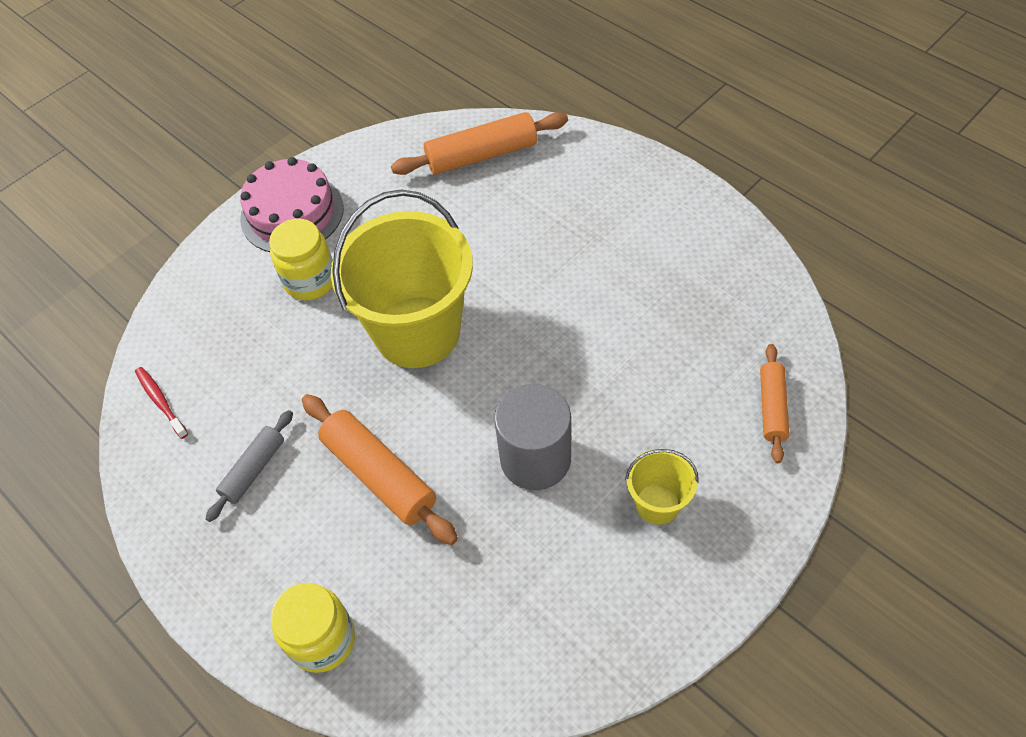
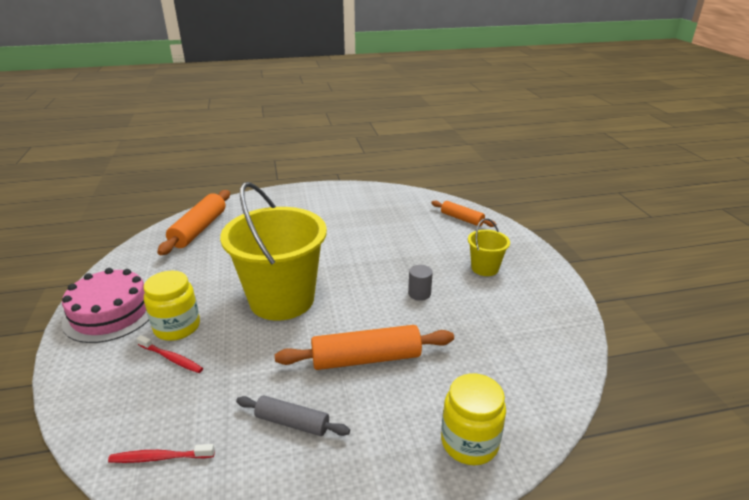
camera: 60 degrees left, 25 degrees down
(253, 469) = (292, 423): grey rolling pin -> grey rolling pin turned 45 degrees counterclockwise
(268, 313) = (171, 358): none -> red toothbrush
(535, 459) = (419, 294): grey cylinder -> grey cylinder, size x0.47

